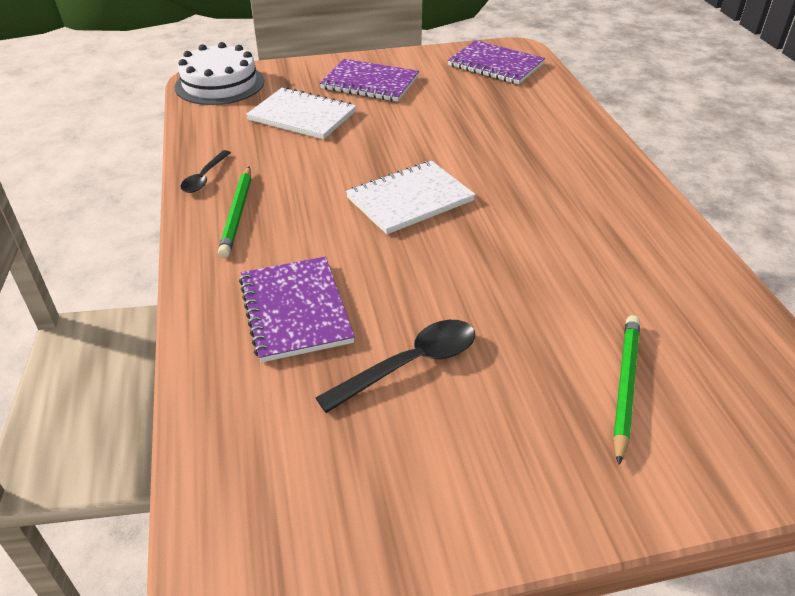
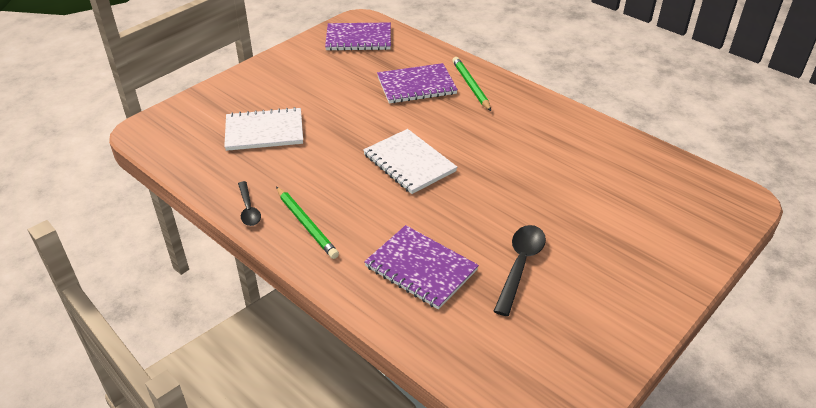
camera: 35 degrees left, 0 degrees up
(219, 84) = (164, 129): white cake -> none
(370, 83) = (284, 85): purple notebook -> purple notebook (416, 85)
(410, 199) = (409, 163): white notebook -> white notebook turned 60 degrees counterclockwise
(625, 386) = (632, 220): green pencil -> green pencil (471, 85)

